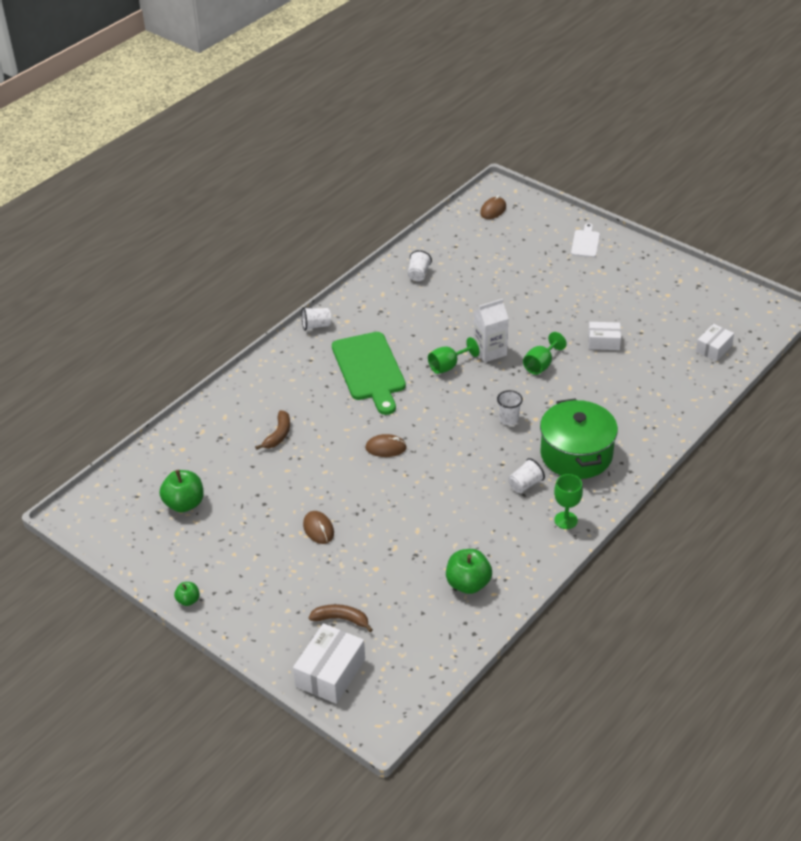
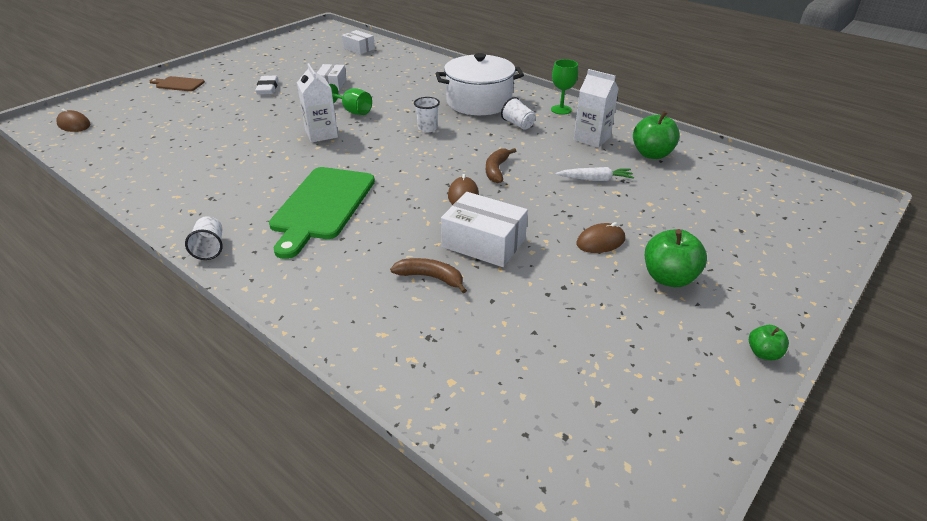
camera: 90 degrees left, 5 degrees down
(184, 504) = (575, 370): green apple -> green apple (669, 278)
(330, 672) = (808, 231): white box -> white box (483, 243)
(341, 619) = (731, 225): brown banana -> brown banana (496, 170)
(369, 369) = (322, 206): green cutting board -> green cutting board turned 120 degrees clockwise
(416, 535) = (595, 179): none -> white carrot
(418, 274) = (155, 171): white cup -> none
(448, 366) = (335, 156): green goblet -> none
(498, 540) = (592, 138): none -> white carton
(576, 454) = (479, 102): green pot -> white pot
(585, 242) = (178, 84): white cutting board -> brown cutting board
(586, 300) = (267, 88): none -> white eraser

